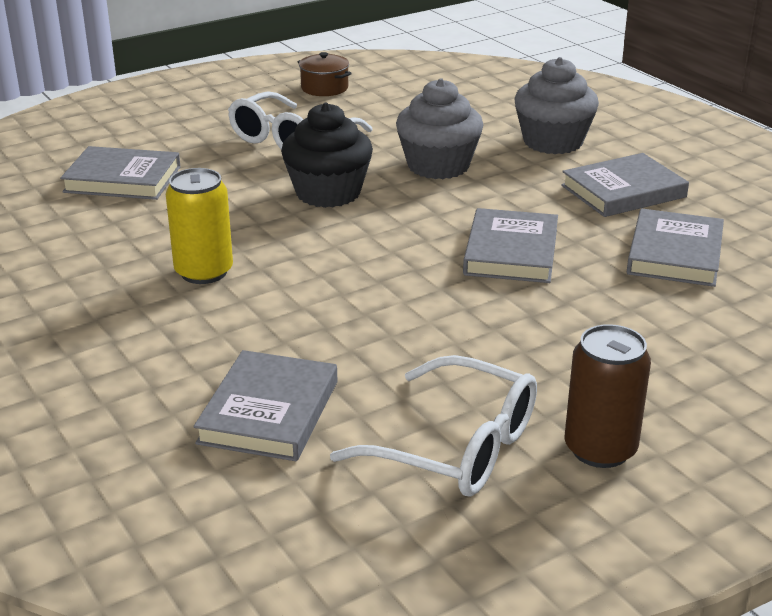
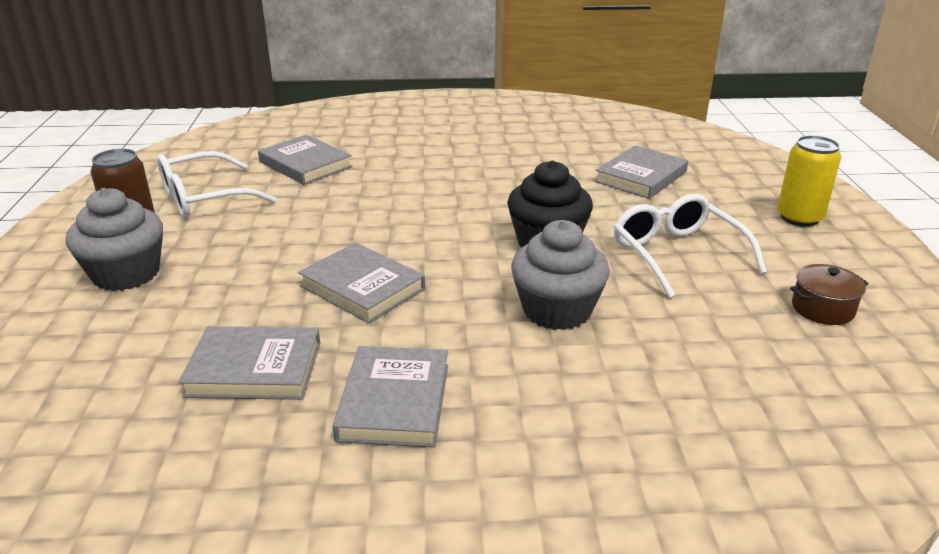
camera: 120 degrees right, 0 degrees up
(204, 272) = (470, 177): yellow can -> yellow can (799, 218)
(553, 142) = (559, 411): grey cupcake -> grey cupcake (126, 274)
(674, 254) = (254, 369): grey book -> grey book turned 45 degrees counterclockwise

